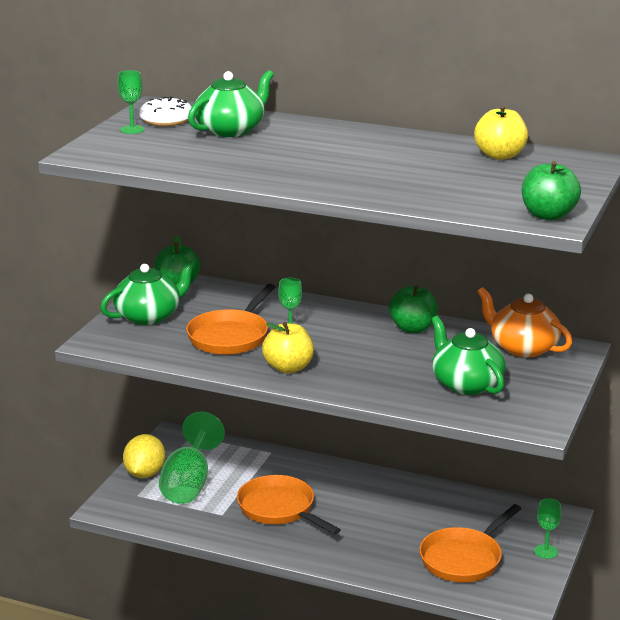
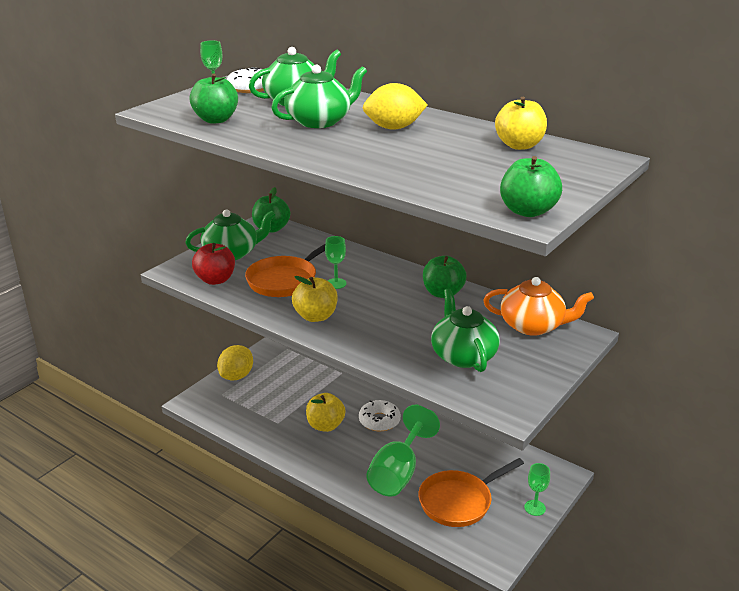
camera: 15 degrees right, 5 degrees up
(149, 346) = (215, 280): none -> red apple
(162, 158) = (216, 120): none -> green apple
(189, 483) = (265, 390): green goblet -> green goblet (398, 473)
(277, 149) = (319, 121): none -> green teapot
(279, 509) = (325, 425): orange pan -> yellow apple
(339, 495) = (379, 421): none -> white donut
(361, 149) = (394, 128): none -> yellow lemon
(522, 347) = (533, 326): orange teapot -> orange teapot turned 135 degrees clockwise

